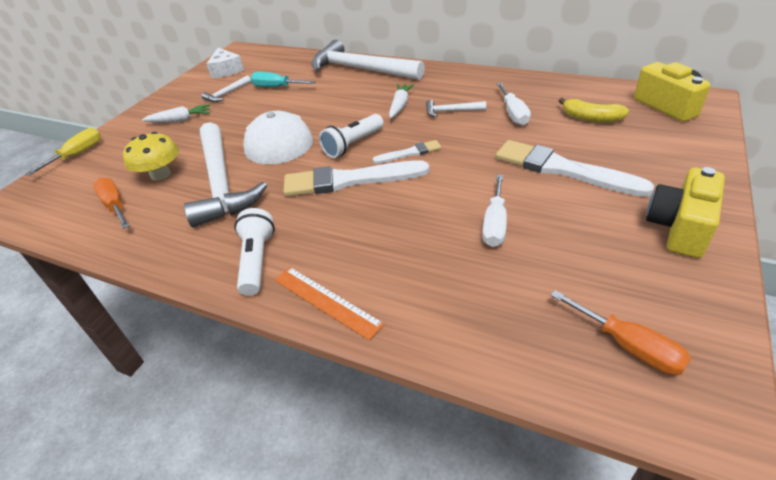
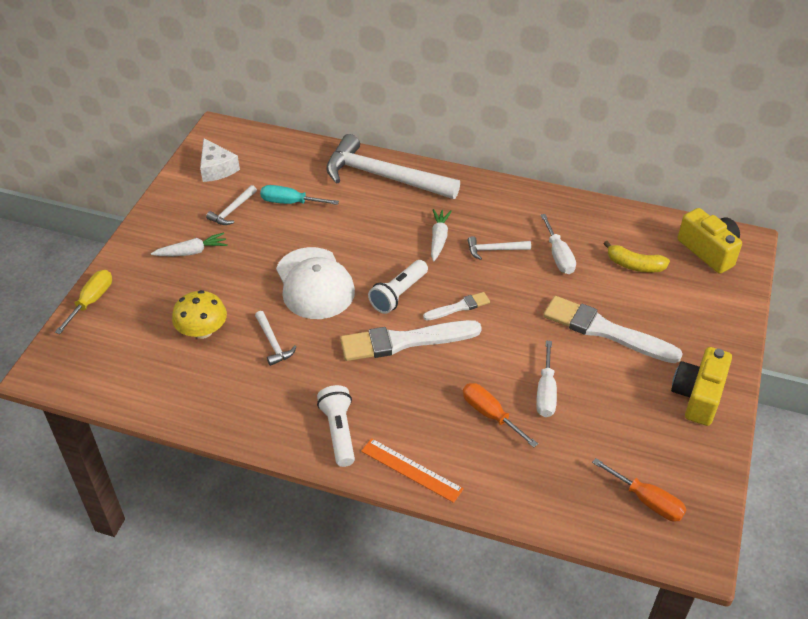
camera: 10 degrees left, 5 degrees up
(115, 206) = (171, 371): orange screwdriver -> orange screwdriver (490, 414)
(221, 183) = (273, 343): white hammer -> white hammer, size x0.43

